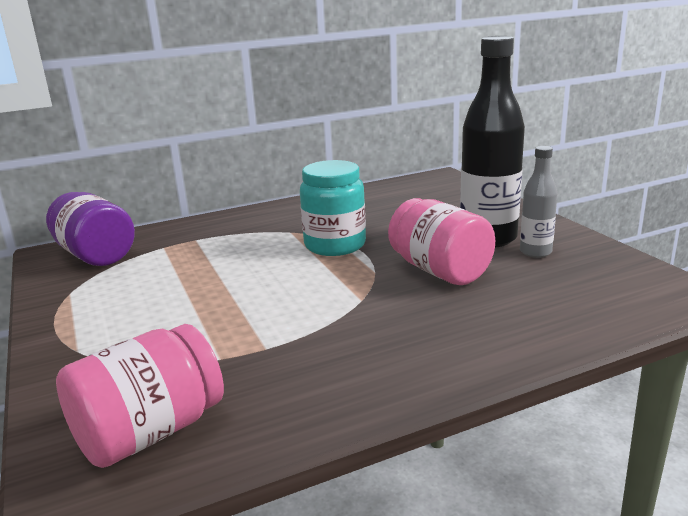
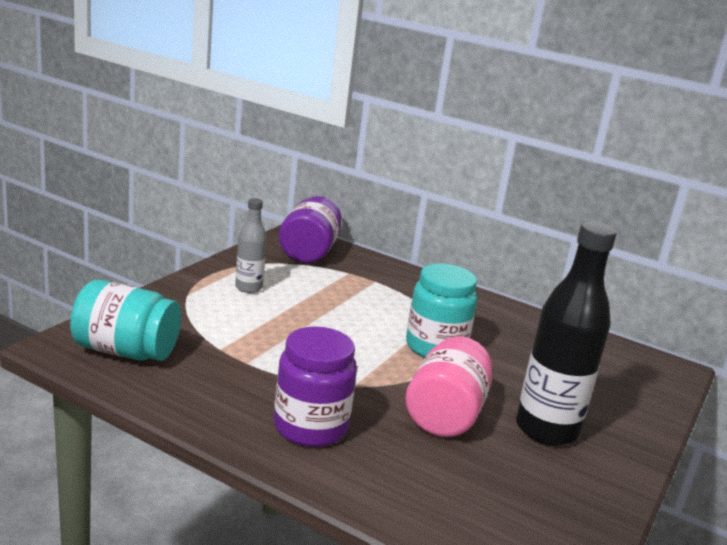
camera: 50 degrees right, 0 degrees up
(150, 432) = (126, 351): pink jar -> turquoise jar
(414, 342) = (310, 427): none -> purple jar
(535, 252) = (547, 466): grey bottle -> grey bottle (248, 287)

